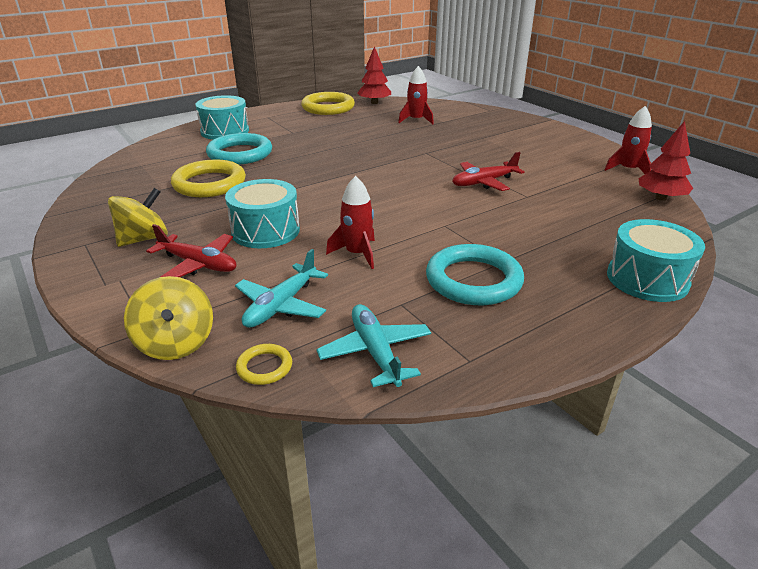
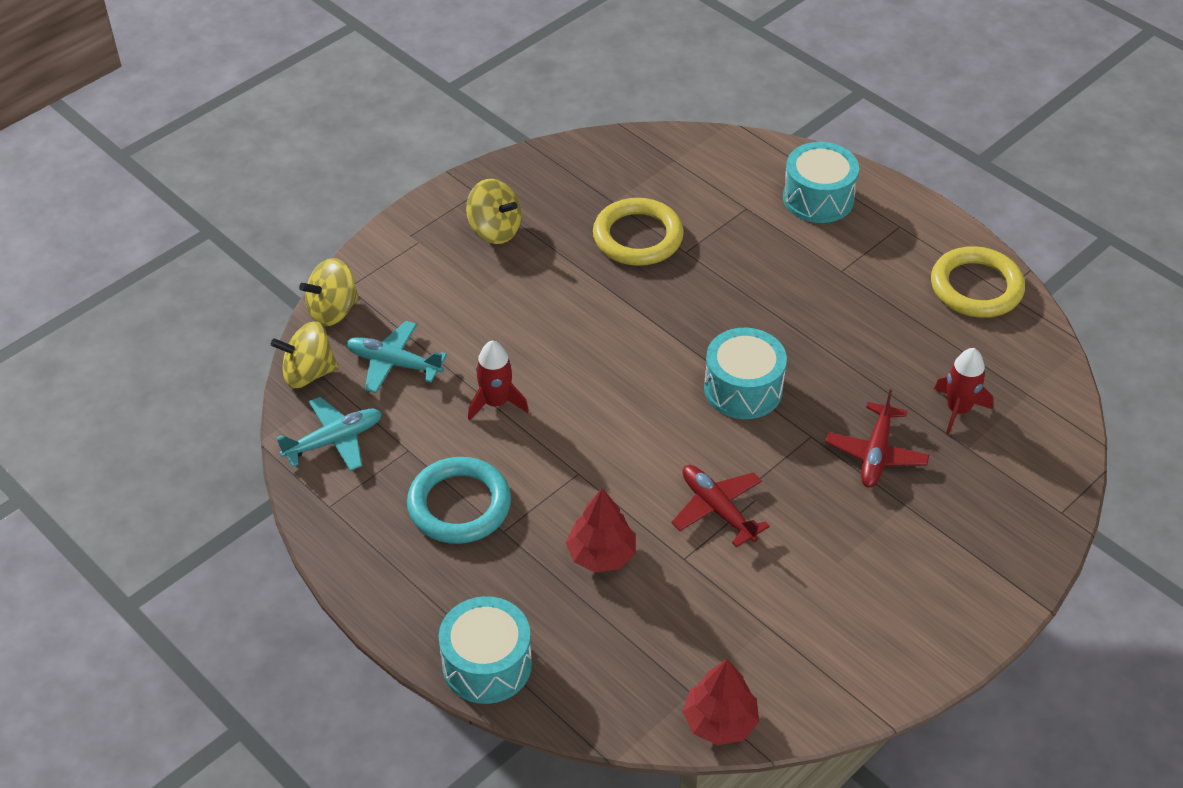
camera: 80 degrees right, 15 degrees up
(198, 264) = (454, 286): red plane -> red plane (876, 454)
(240, 154) = (739, 237): turquoise ring -> none
(264, 367) = (308, 373): yellow ring -> yellow spinning top
(265, 231) = (531, 317): turquoise drum -> turquoise drum (743, 389)
(374, 103) = (1031, 342): red tree -> red tree (601, 554)
(628, 170) = (821, 696): red rocket -> none

